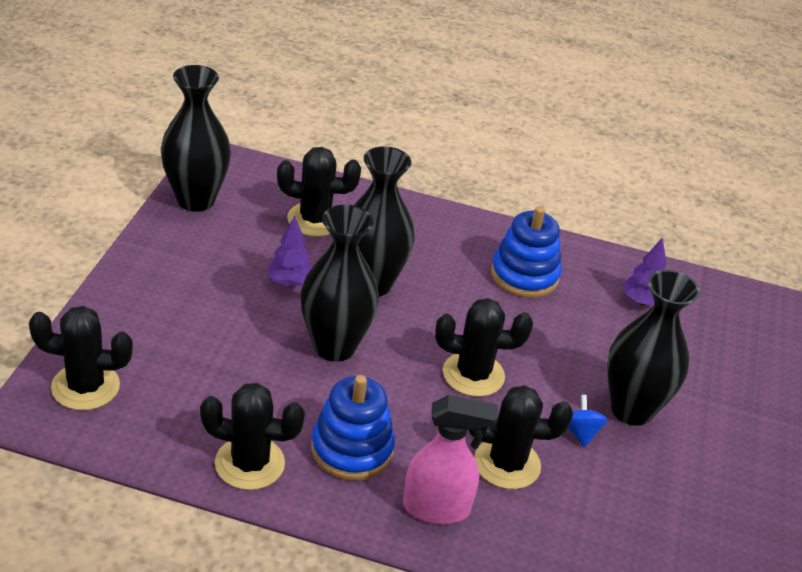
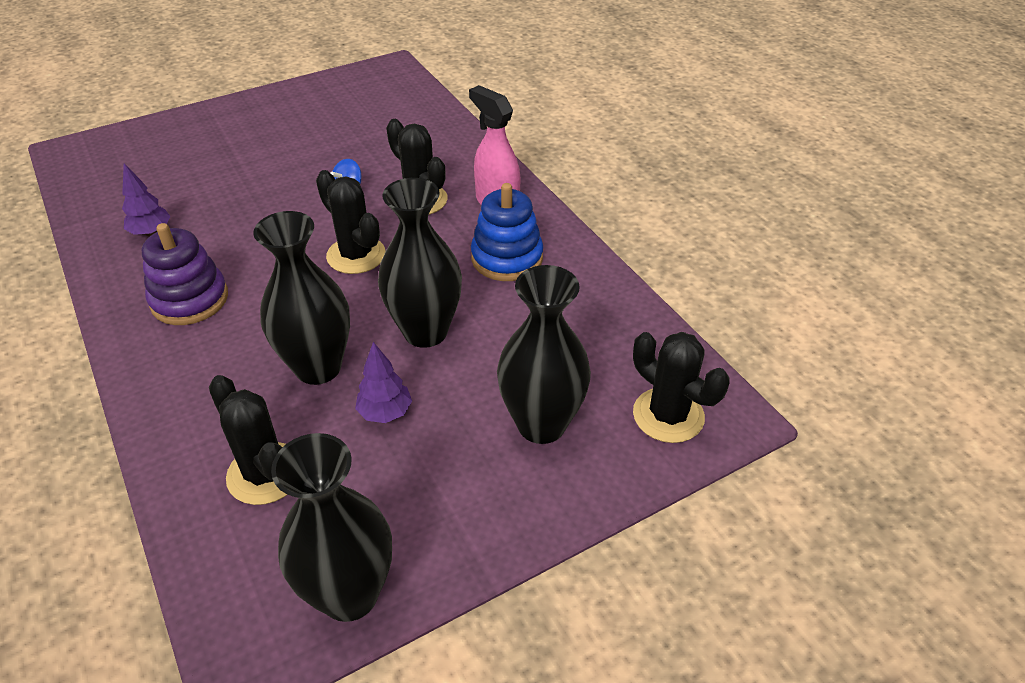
camera: 130 degrees left, 5 degrees up
(249, 463) = (588, 287): black cactus -> none
(524, 275) = (189, 299): blue stacking toy -> purple stacking toy
(631, 409) = (295, 183): black vase -> black vase (541, 424)

